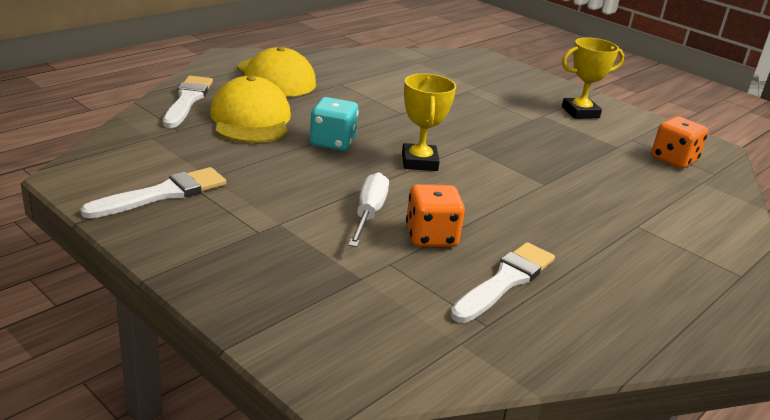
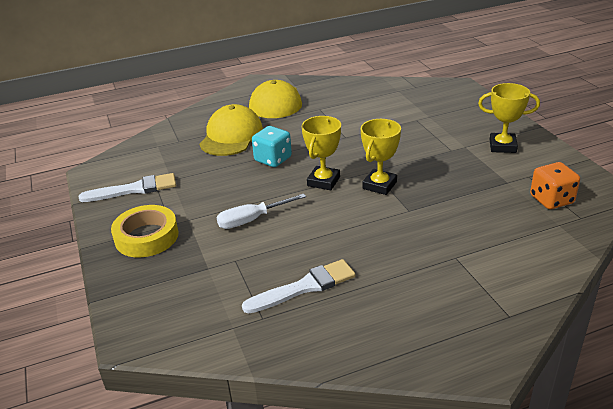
camera: 30 degrees right, 5 degrees up
(187, 100) = (201, 118): white brush -> none
(237, 251) = (146, 237): none -> yellow tape
(368, 214) = (252, 220): white screwdriver -> white screwdriver turned 150 degrees counterclockwise
(431, 236) = (281, 244): orange dice -> none
(488, 161) = (379, 185): none -> yellow trophy

